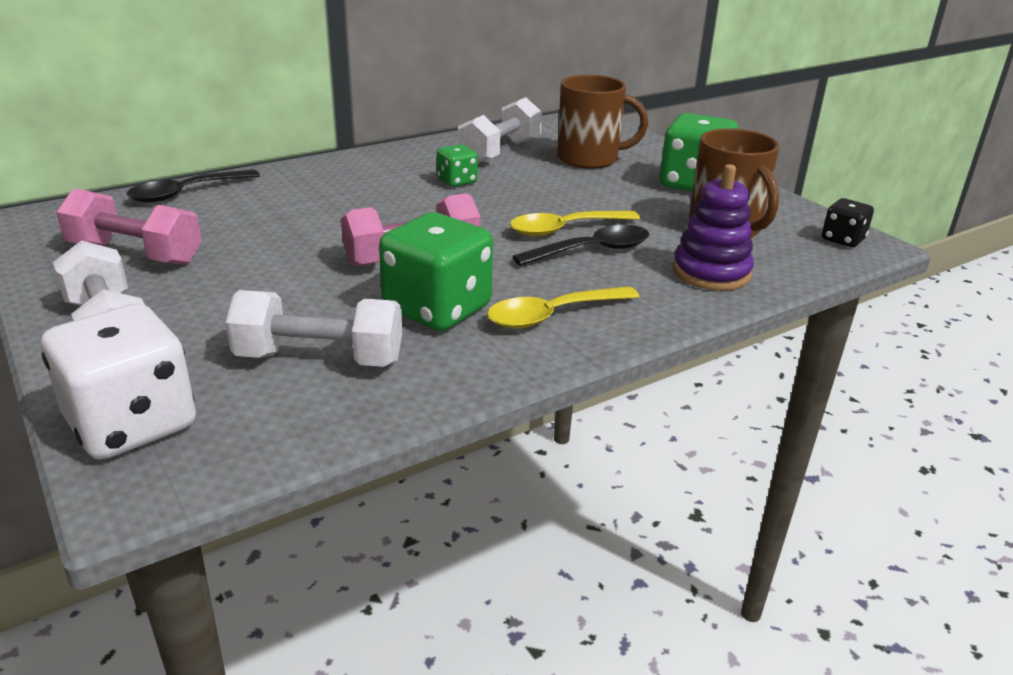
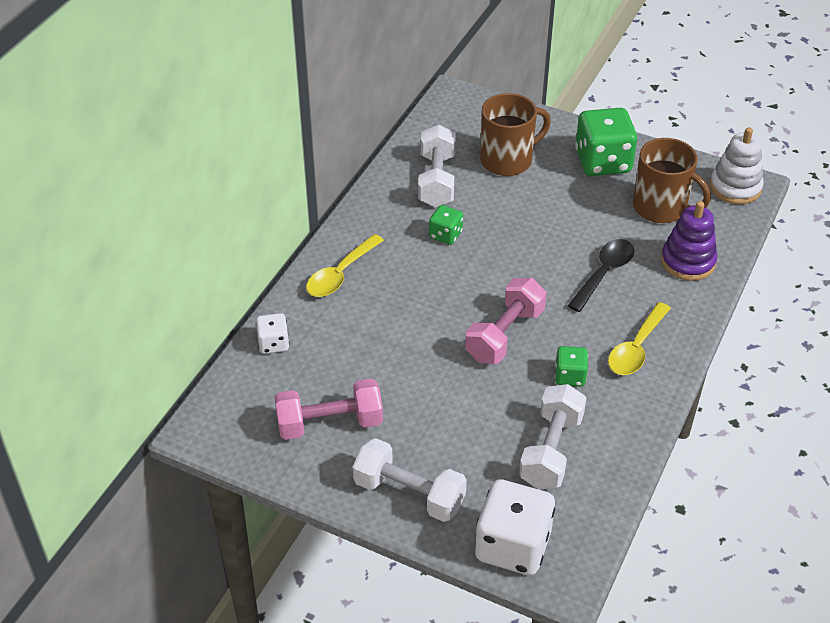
camera: 30 degrees left, 15 degrees up
(186, 193) = (273, 343): black spoon -> white dice
(319, 359) = (551, 450): white dumbbell -> white dumbbell turned 45 degrees counterclockwise
(437, 309) = (570, 376): green dice -> green dice, size x0.51
(565, 229) = (568, 258): yellow spoon -> yellow spoon (340, 274)
(843, 239) = (735, 187): black dice -> white stacking toy

